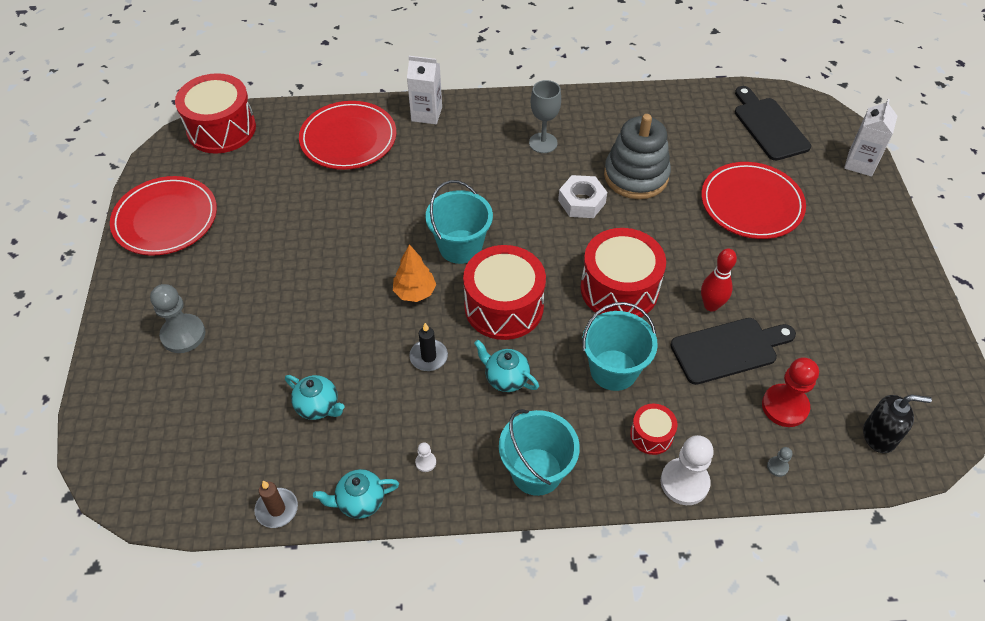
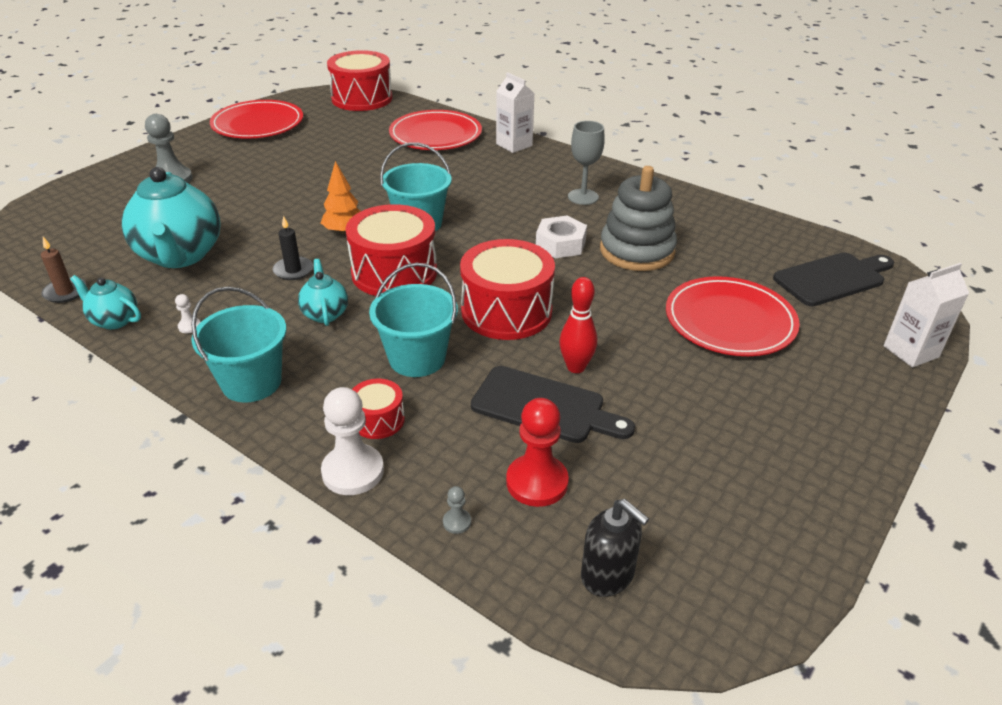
camera: 40 degrees right, 15 degrees down
(318, 406) = (180, 256): turquoise teapot -> turquoise teapot, size x2.04
(768, 126) = (833, 278): black cutting board -> black cutting board turned 45 degrees clockwise

